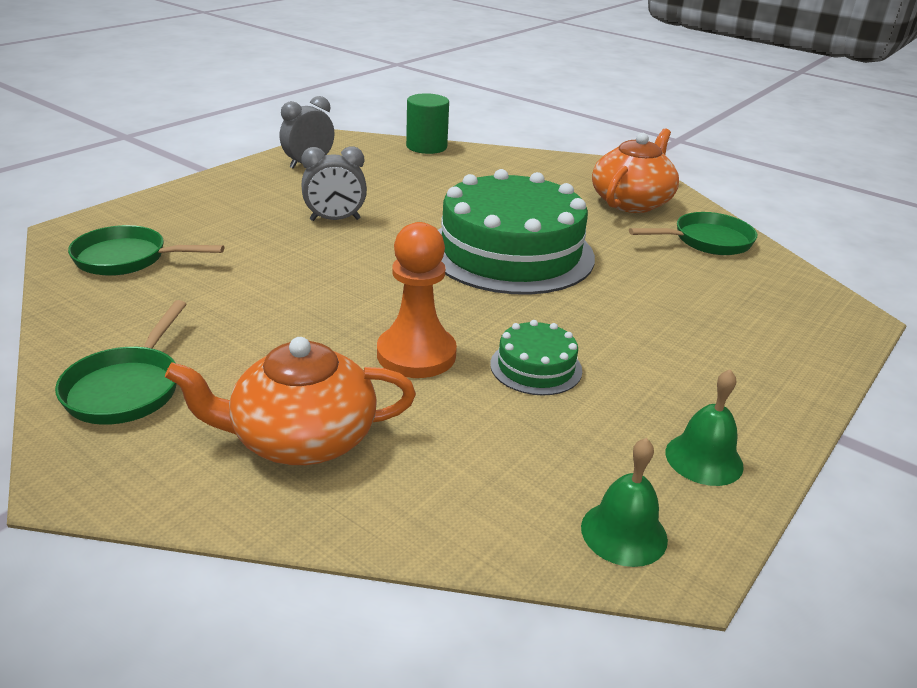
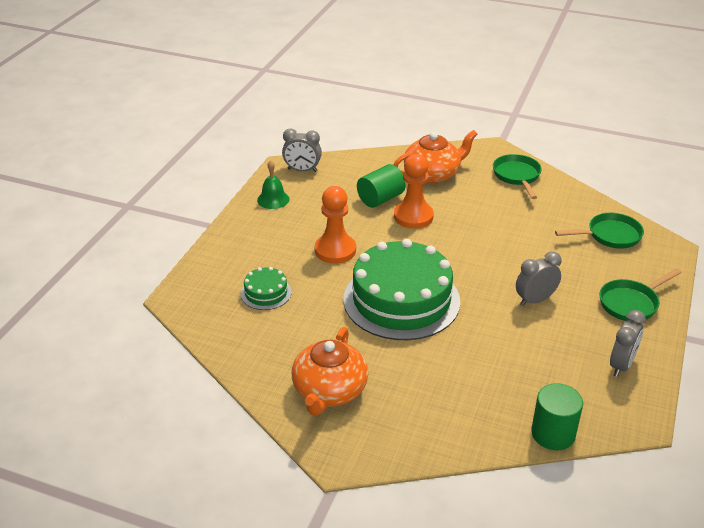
camera: 165 degrees right, 5 degrees up
(459, 404) = (380, 199): none -> green cylinder
(536, 367) = (354, 223): green cake -> green cake (266, 293)
(587, 330) = (335, 250): none -> orange pawn
(624, 533) = (302, 170): green bell -> grey clock
(707, 241) = (264, 352): green pan -> green pan (631, 303)

